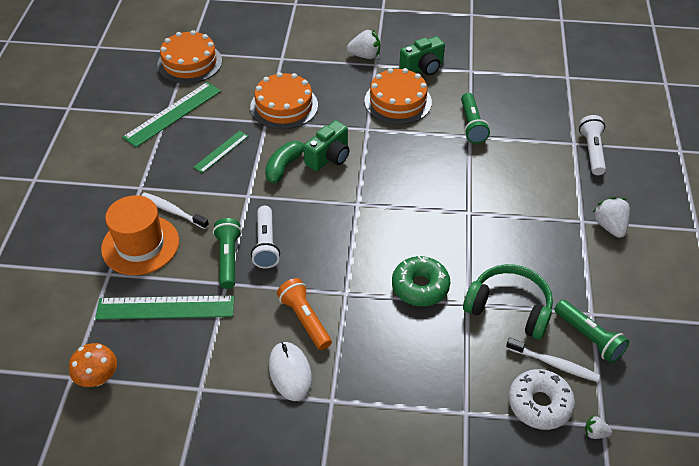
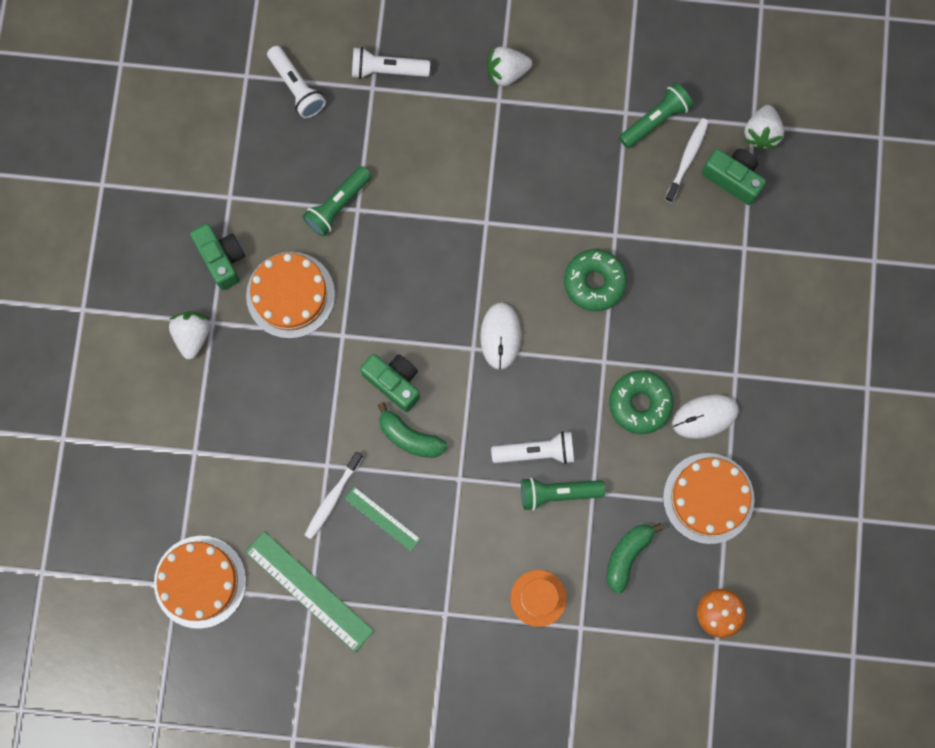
camera: 90 degrees left, 30 degrees up
(140, 245) = (538, 598): orange hat -> orange hat, size x0.63
(165, 307) = (627, 555): green ruler -> green banana
(173, 211) = (485, 566): white toothbrush -> white toothbrush (332, 498)
(284, 106) = (296, 443): orange cake -> orange cake (708, 498)
(305, 320) = (640, 404): orange flashlight -> green donut
(368, 221) = (500, 336): none -> white mouse
(472, 125) = (338, 205): green flashlight -> green flashlight turned 135 degrees clockwise
(509, 308) = (620, 193): green headphones -> none
(539, 404) = (732, 179): white donut -> green camera
(564, 102) = (297, 87): none -> white flashlight
(595, 433) = (761, 133): white strawberry -> white strawberry, size x1.87

